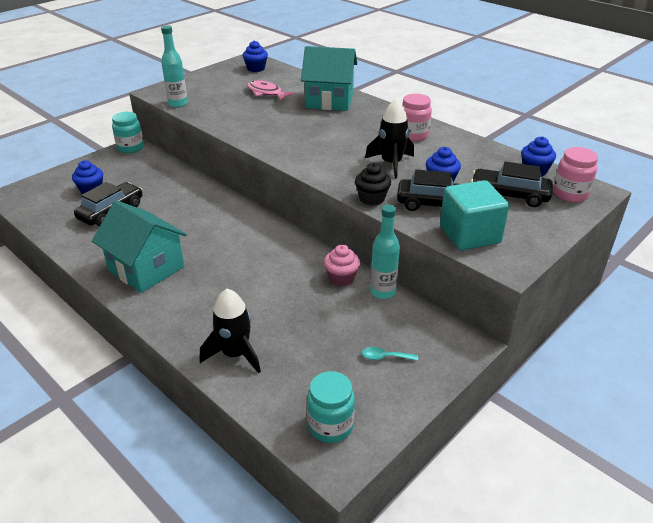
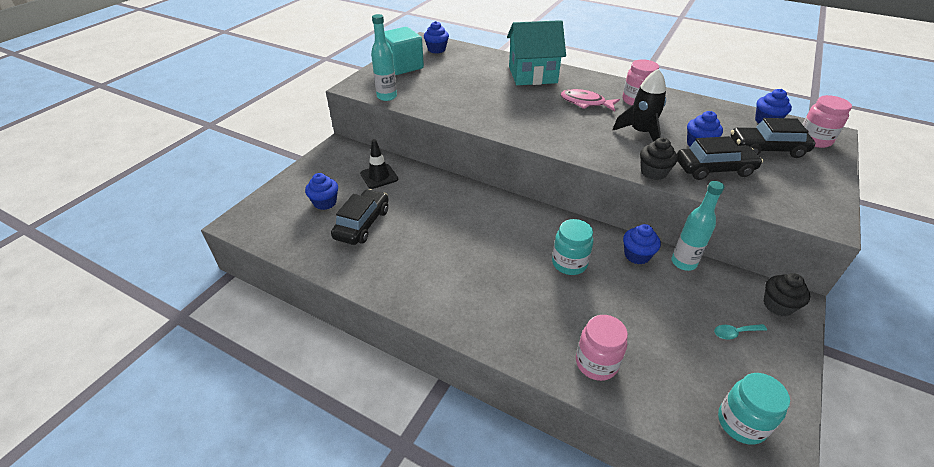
camera: 15 degrees left, 5 degrees up
(130, 148) = (337, 148): turquoise jar -> turquoise jar (569, 263)
(146, 268) = (442, 283): turquoise house -> none
(151, 176) = (379, 176): none -> black traffic cone
(235, 354) = (596, 363): black rocket -> pink jar
(266, 93) = (466, 74): pink fish -> pink fish (585, 103)
(341, 278) = (637, 255): pink cupcake -> blue cupcake
(448, 343) = (778, 305): none -> black cupcake
(469, 234) = (768, 196): turquoise cube -> turquoise cube (402, 66)

